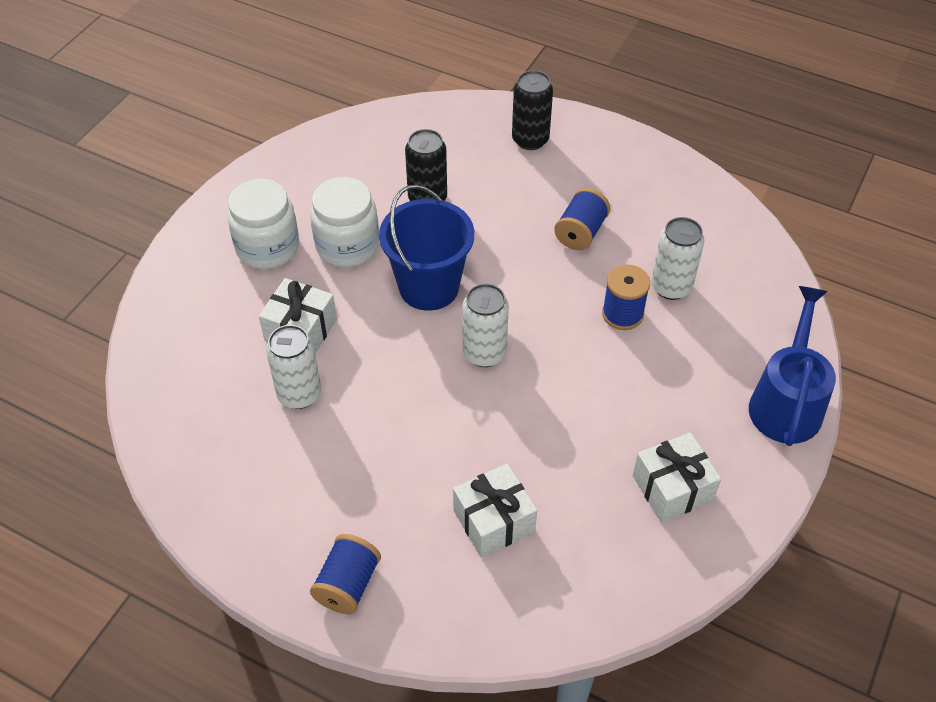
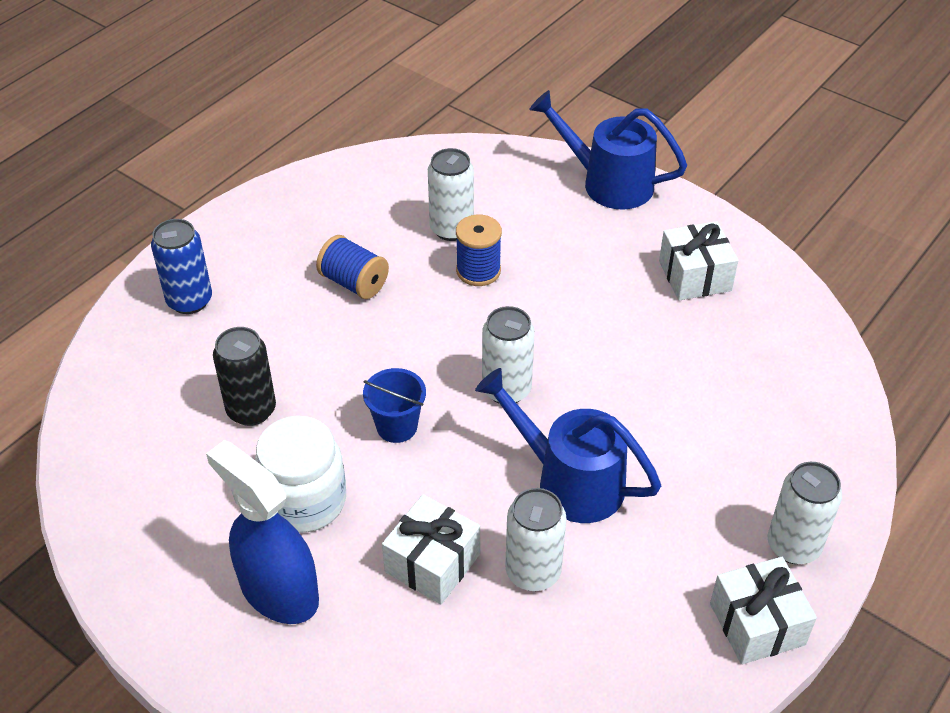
camera: 80 degrees left, 5 degrees down
(268, 247) = (278, 591): white jar -> blue spray bottle
(348, 584) = (793, 546): blue spool -> white can
(393, 408) = (568, 480): none -> blue watering can
(429, 287) = (397, 426): blue bucket -> blue bucket, size x0.56
(494, 521) = (722, 412): white gift -> white gift (757, 624)
(530, 140) = (189, 301): black can -> blue can

